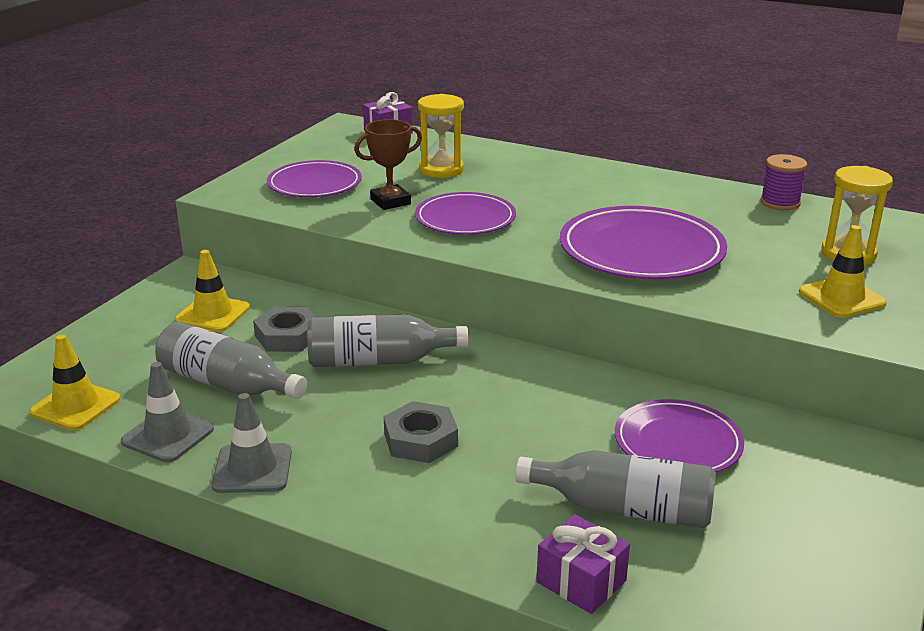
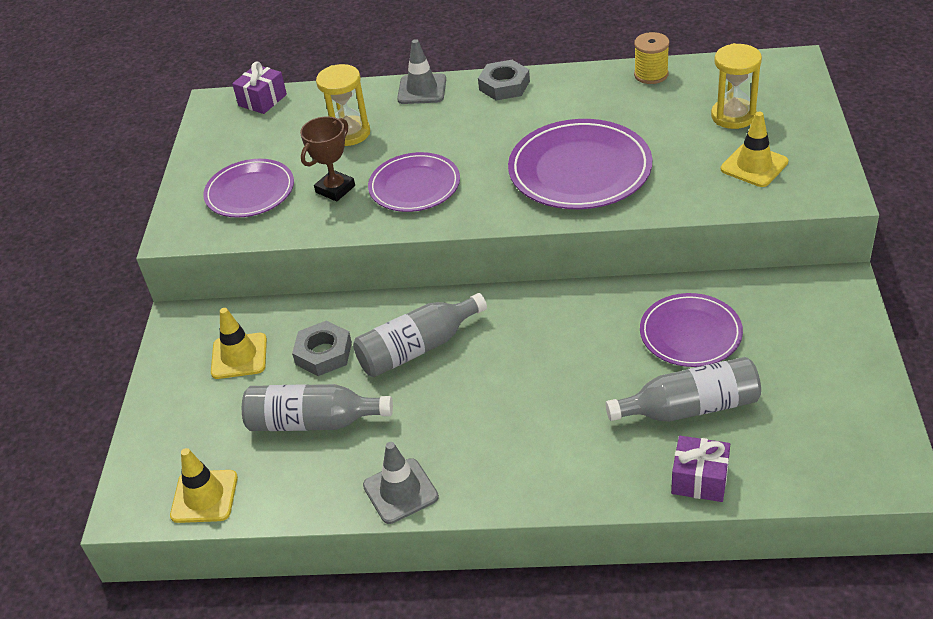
camera: 20 degrees left, 15 degrees up
(168, 435) = (307, 491): grey traffic cone -> grey traffic cone (422, 89)
(420, 440) = (506, 410): grey nut -> grey nut (504, 85)
(780, 202) = (651, 74): purple spool -> yellow spool

